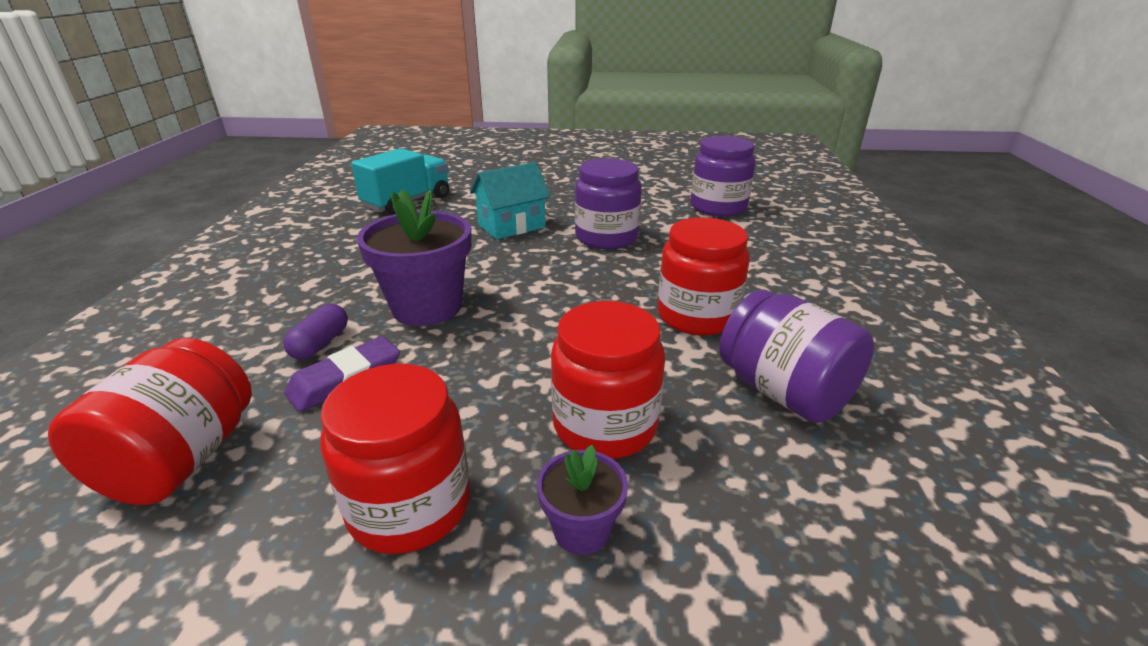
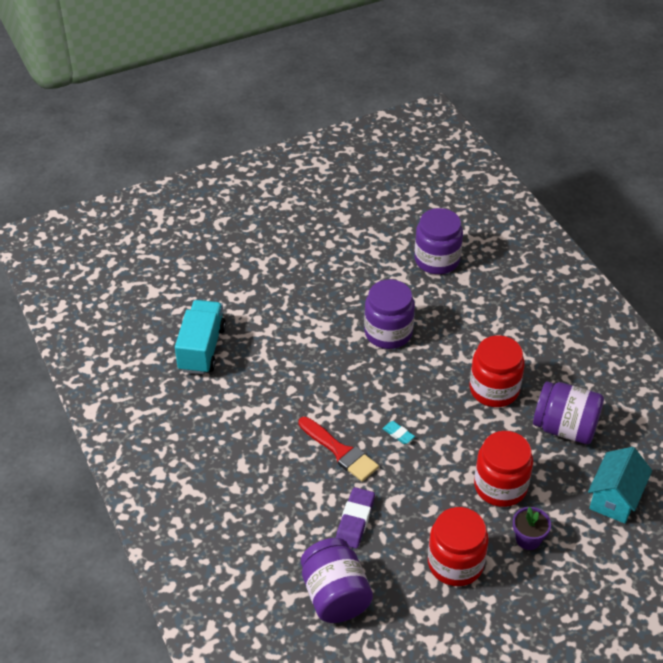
camera: 30 degrees left, 15 degrees up
(182, 459) = (335, 595): red jar -> purple jar
(320, 344) = (312, 506): purple capsule -> none
(427, 307) = (340, 451): purple flower pot -> red brush
(511, 226) = (312, 346): turquoise house -> turquoise house (615, 498)
(518, 315) = (398, 434): none -> turquoise eraser

